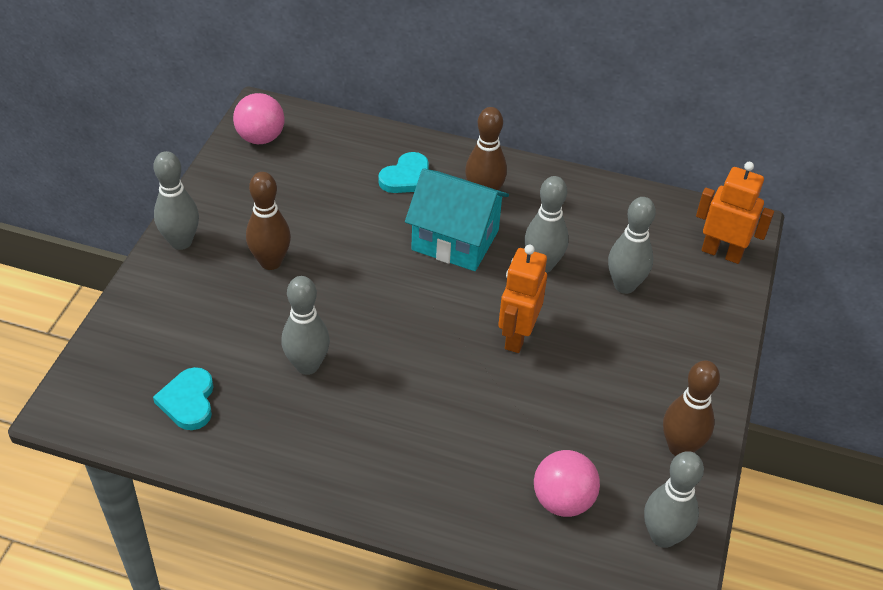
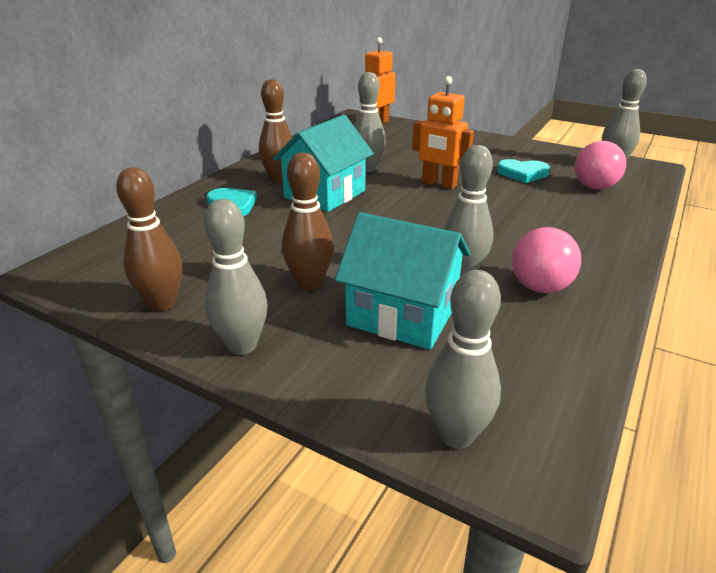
camera: 75 degrees left, 15 degrees down
(188, 401) = (513, 353): turquoise heart -> turquoise heart (522, 173)
(232, 327) = (402, 315): none -> turquoise house
(260, 138) = (99, 275): pink ball -> pink ball (540, 287)
(624, 285) = (397, 149): grey bowling pin -> grey bowling pin (456, 435)
(680, 447) = (540, 152): brown bowling pin -> brown bowling pin (162, 303)

